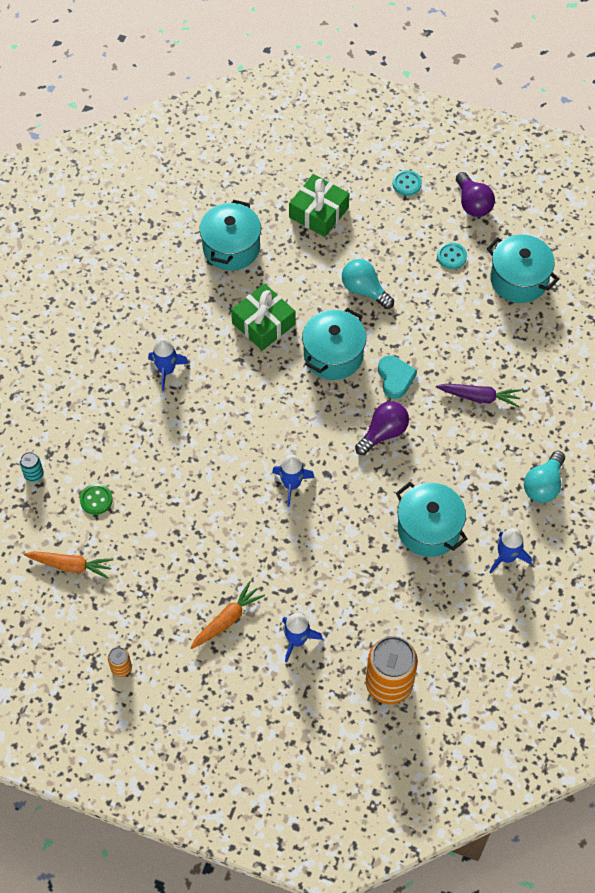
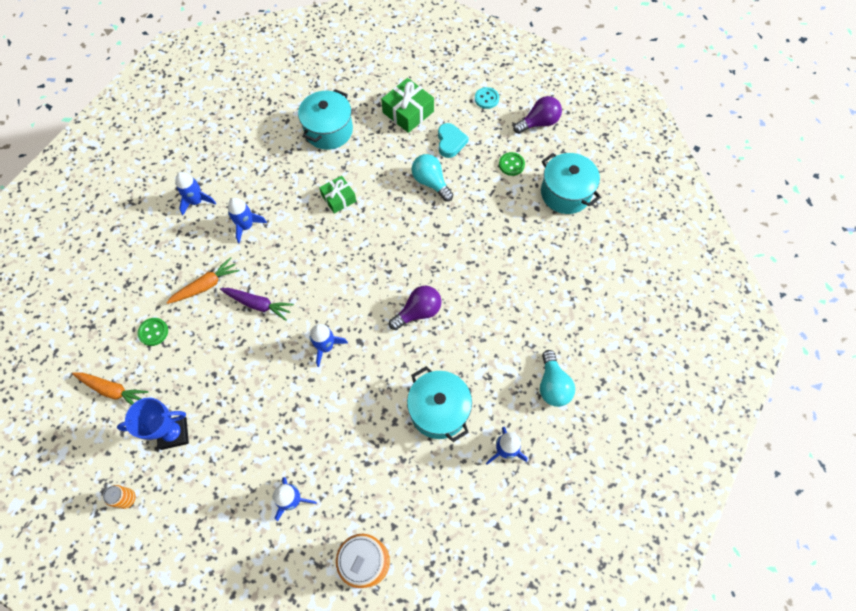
camera: 10 degrees right, 5 degrees up
(34, 474) = (108, 300): turquoise can -> none
(100, 352) = (196, 201): none -> blue rocket
(151, 597) = (174, 433): none -> blue trophy
(227, 620) = (235, 467): orange carrot -> orange carrot (206, 285)
(263, 324) = (338, 198): green gift -> green gift, size x0.66
(333, 355) = (391, 235): turquoise pot -> none
(395, 378) = (440, 264): turquoise heart -> turquoise heart (450, 142)
(451, 256) = (511, 164): turquoise button -> green button
(473, 203) = (538, 123): purple light bulb -> purple light bulb turned 105 degrees counterclockwise
(479, 397) = (510, 292): purple carrot -> purple carrot (258, 304)
(543, 485) = (552, 385): turquoise light bulb -> turquoise light bulb turned 45 degrees counterclockwise

